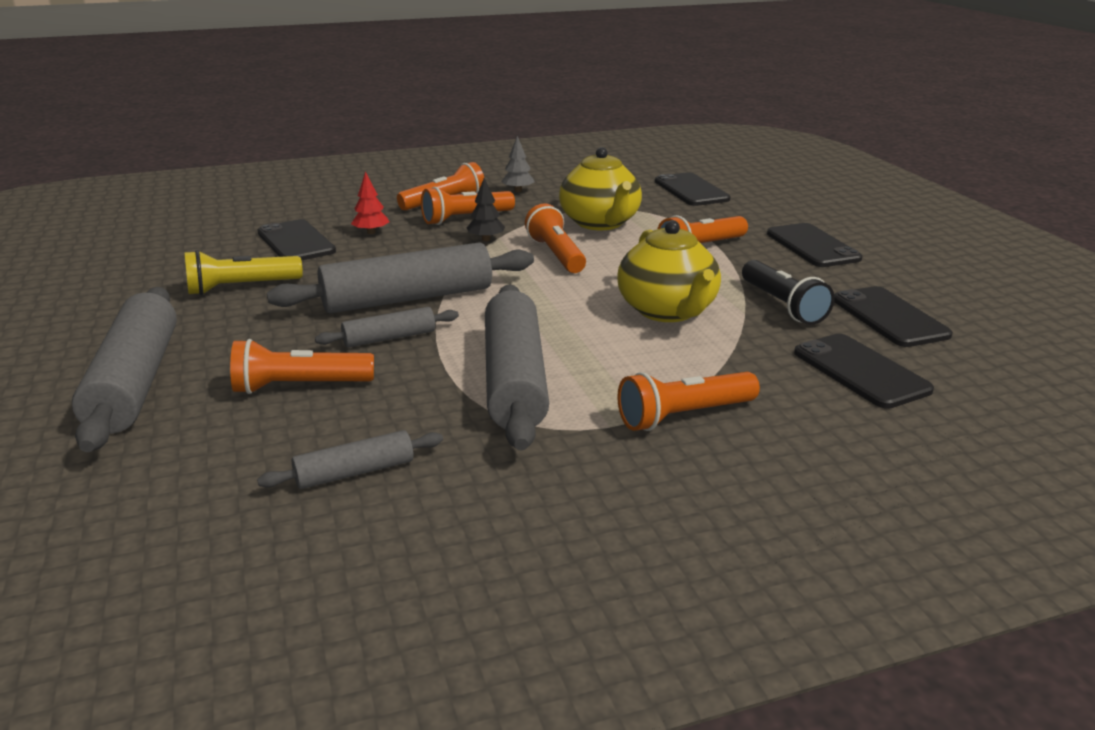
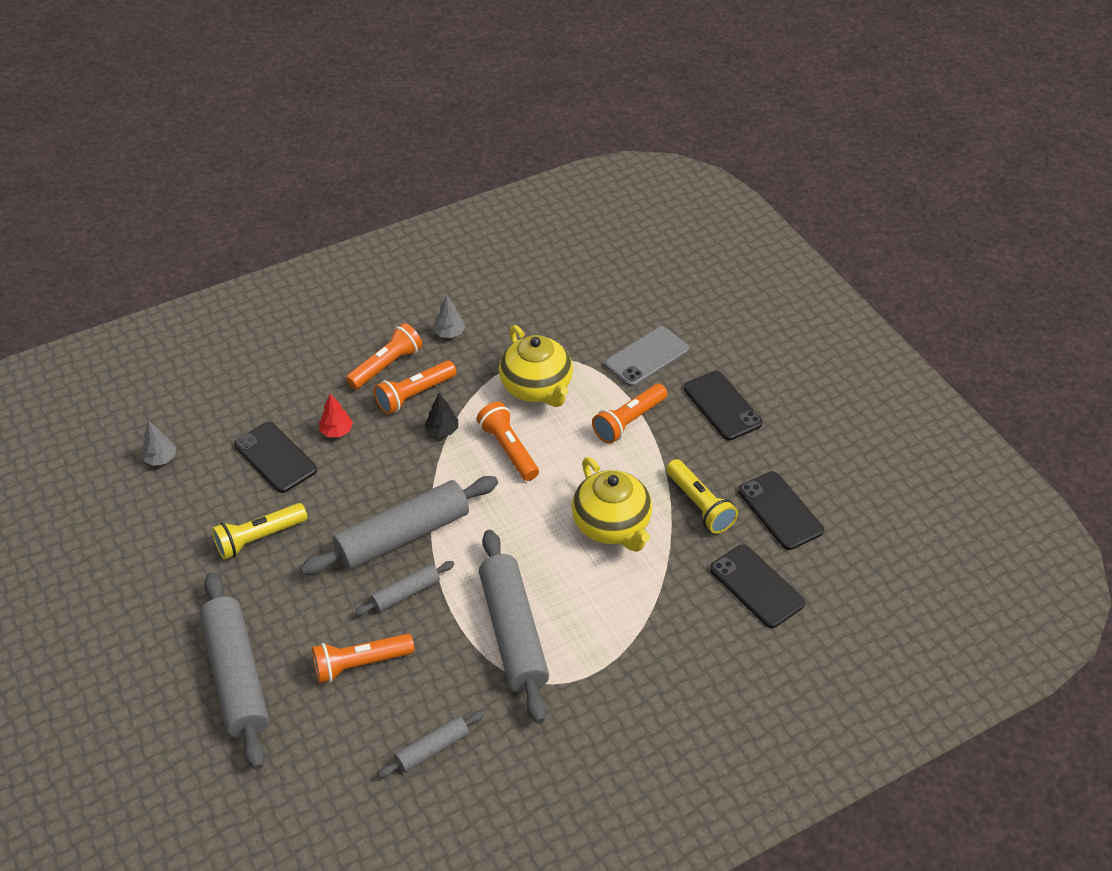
camera: 10 degrees left, 20 degrees up
(176, 235) = (161, 459): none -> grey tree
(684, 416) = (637, 657): orange flashlight -> none
(691, 190) = (611, 313): black phone -> none
(727, 214) = (647, 357): none -> grey phone
(782, 305) = (699, 505): black flashlight -> yellow flashlight

